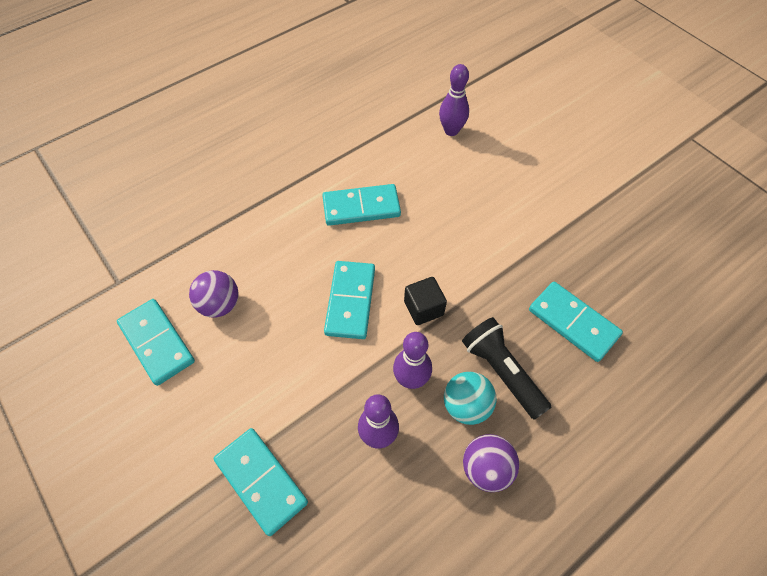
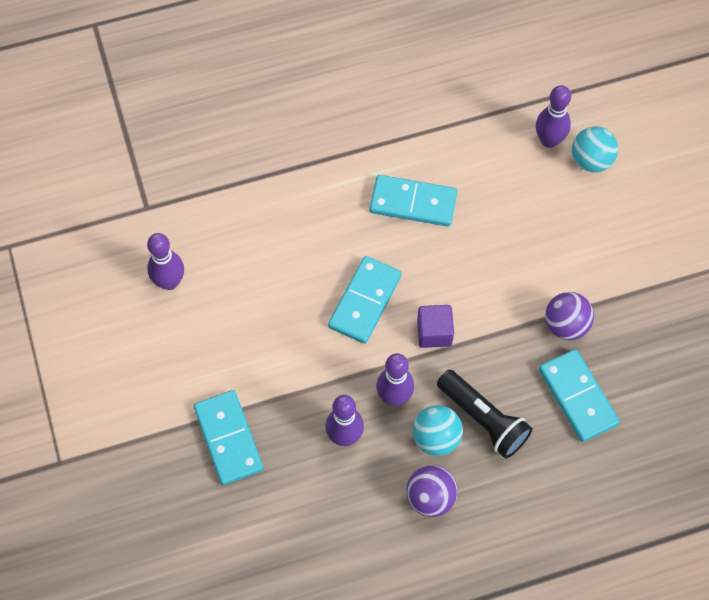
camera: 20 degrees right, 5 degrees up
(157, 342) = (169, 282): turquoise domino -> purple bowling pin
(220, 304) = (237, 263): purple ball -> purple ball (565, 325)
(423, 308) = (434, 332): black cube -> purple cube
(490, 136) = (591, 161): none -> turquoise ball
(501, 372) = (483, 419): black flashlight -> black flashlight turned 150 degrees clockwise

